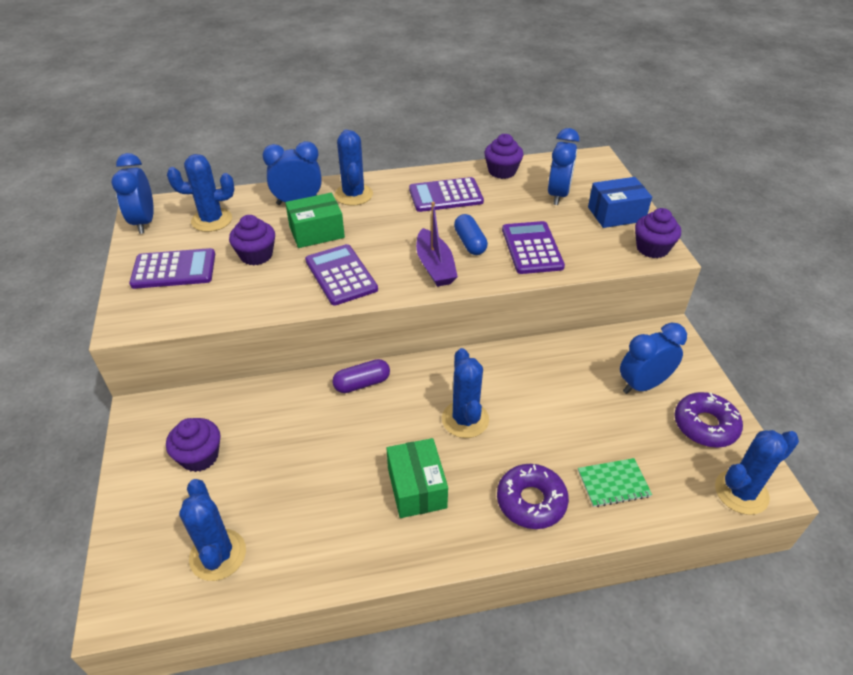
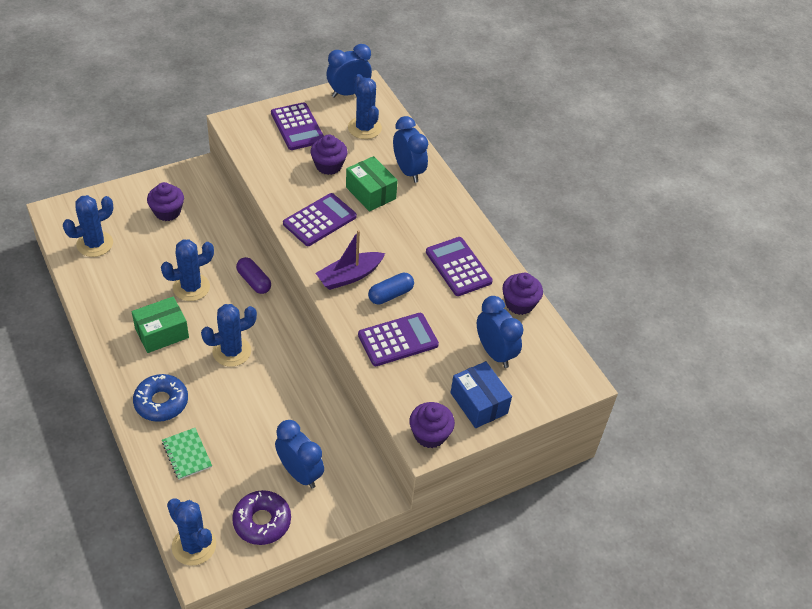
camera: 70 degrees right, 5 degrees up
(353, 195) = (434, 203): blue cactus -> blue cactus (191, 287)
(531, 501) = (161, 402): purple donut -> blue donut
(558, 195) = (495, 353): blue clock -> blue clock turned 120 degrees counterclockwise

